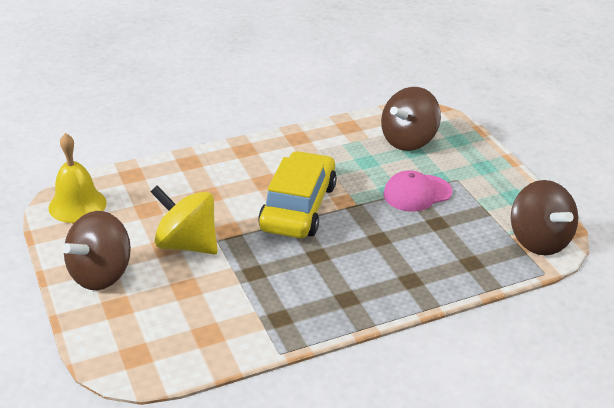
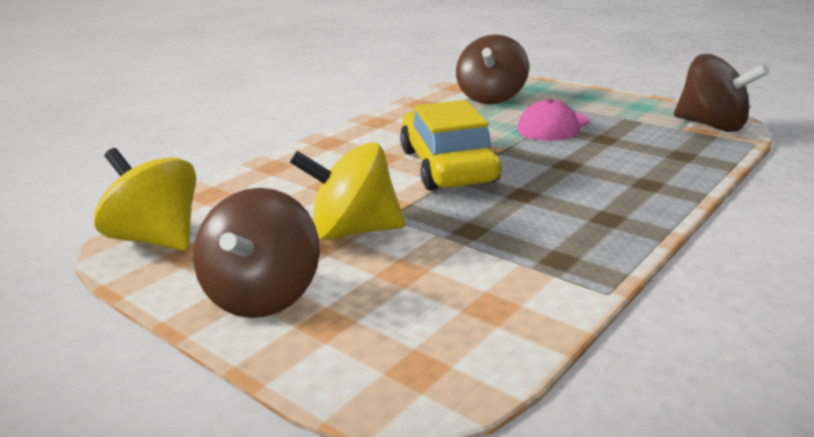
camera: 25 degrees left, 10 degrees down
(77, 205) = (157, 239): yellow bell -> yellow spinning top

